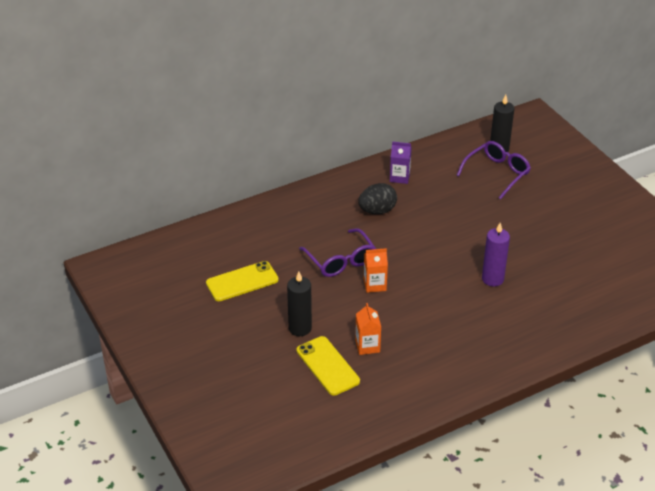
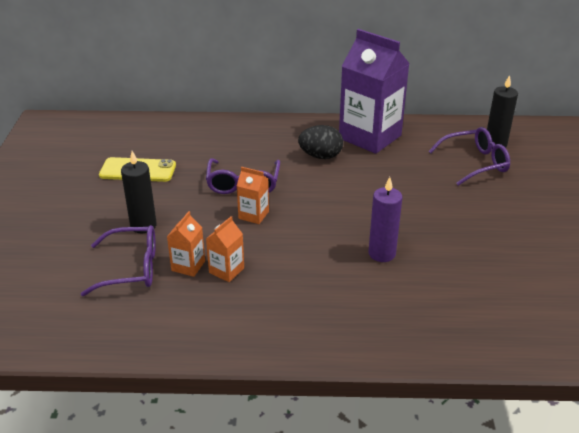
camera: 30 degrees right, 5 degrees down
(327, 366) = (131, 268): yellow phone -> purple glasses
(398, 337) = (226, 270): none -> orange carton
(399, 177) = (370, 137): purple carton -> purple carton, size x2.28

